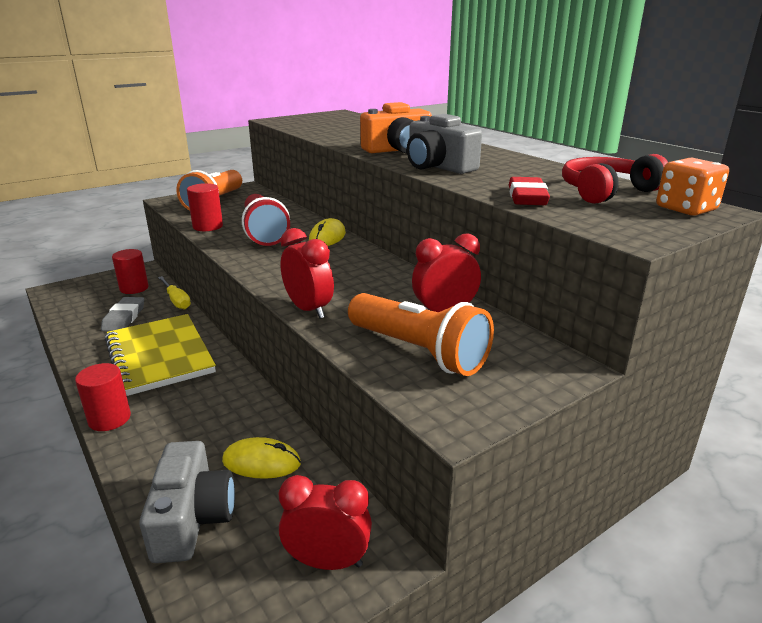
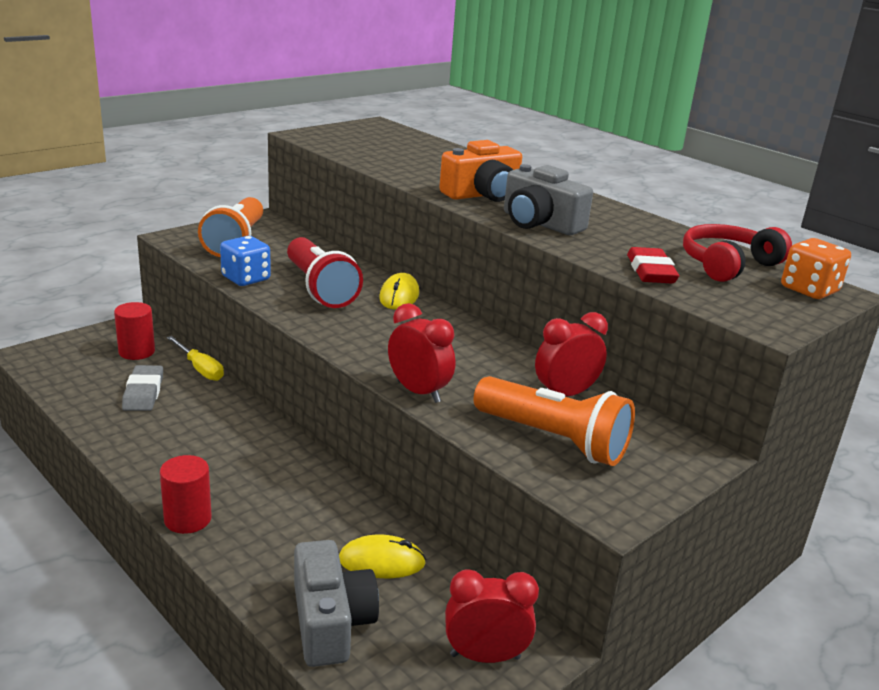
camera: 10 degrees left, 0 degrees up
(159, 356) = (212, 442): yellow notebook -> none
(208, 226) = (246, 278): red cylinder -> blue dice

